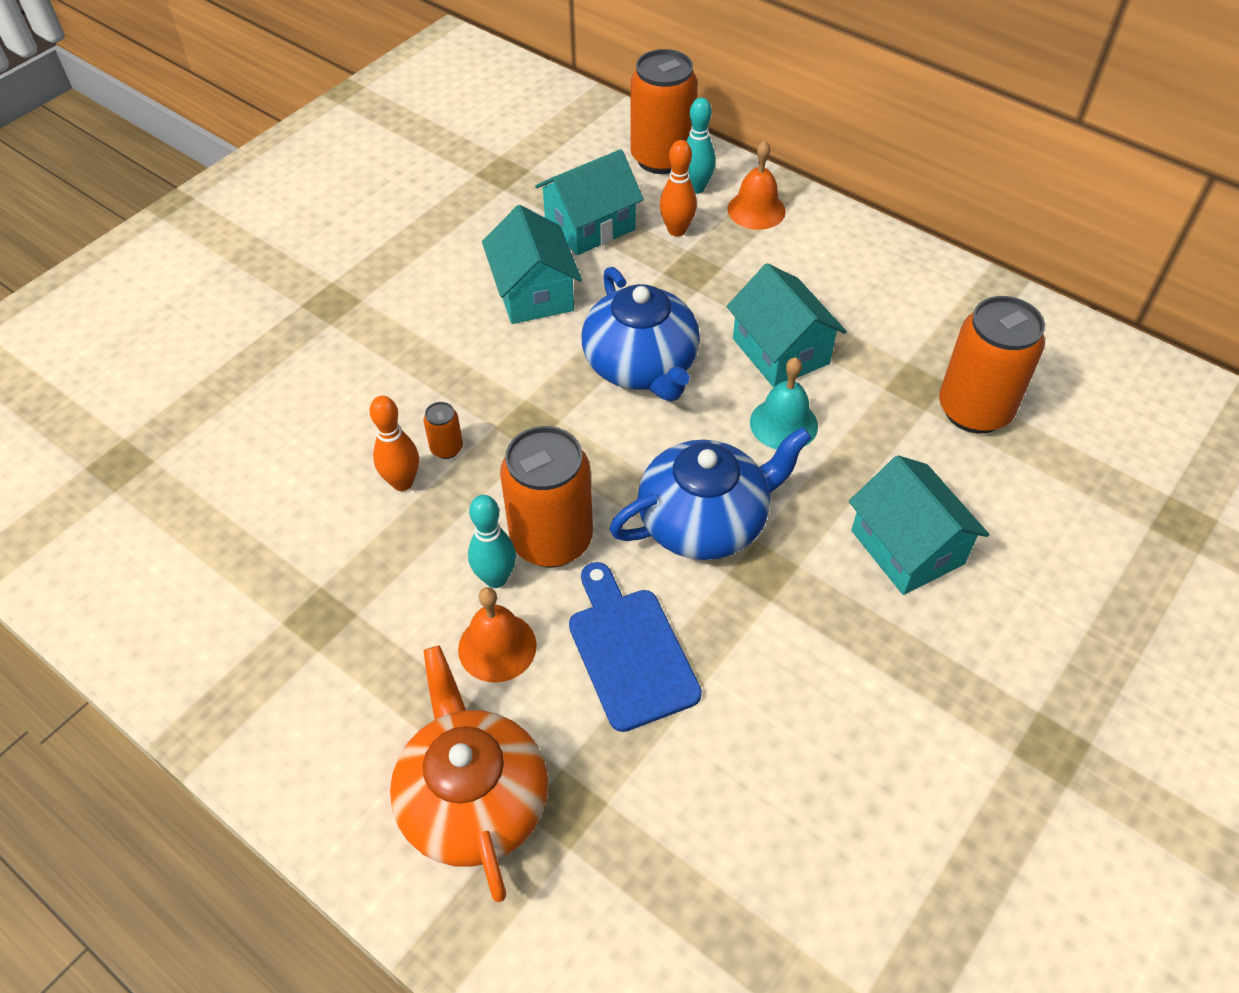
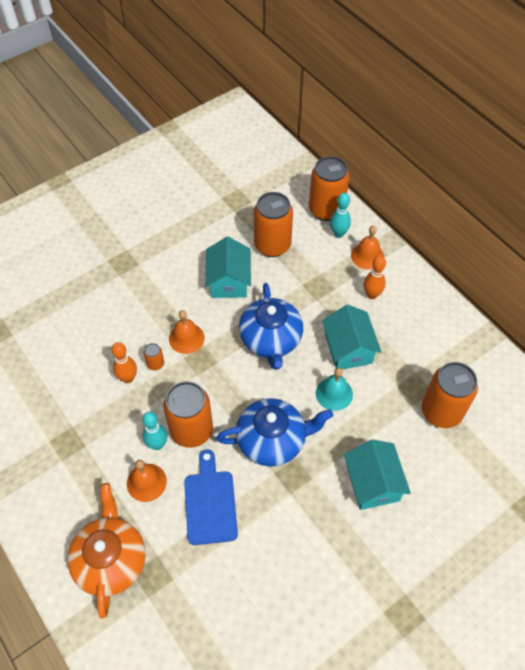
camera: 15 degrees right, 5 degrees up
(489, 395) = (186, 338): none -> orange bell
(590, 226) = (272, 245): turquoise house -> orange can
(677, 230) = (318, 259): orange bowling pin -> orange bowling pin (372, 295)

